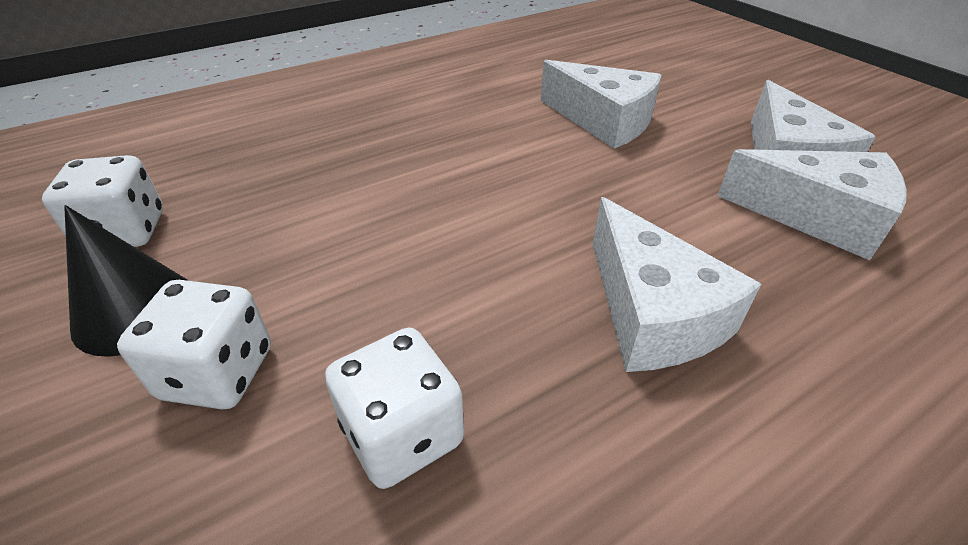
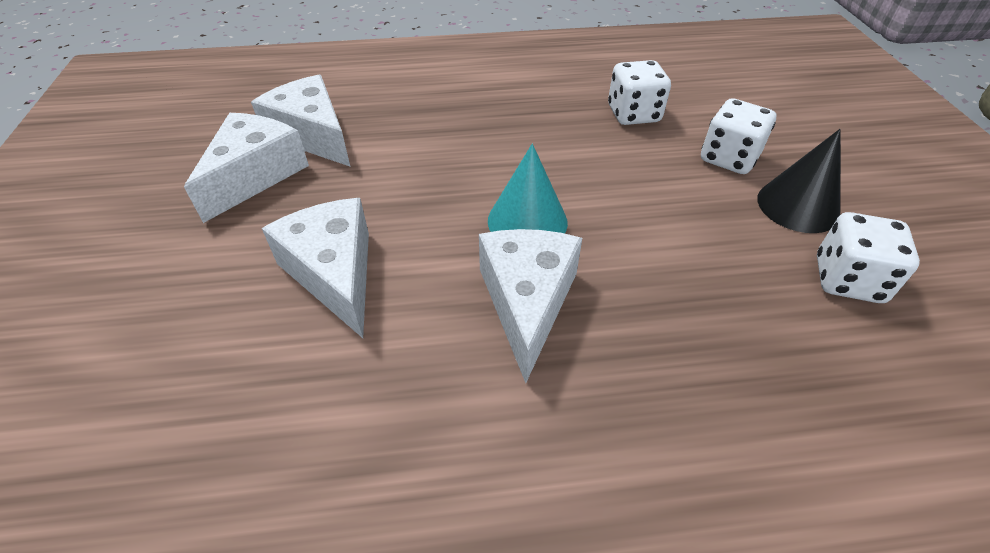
camera: 155 degrees left, 5 degrees up
(480, 196) = (527, 221): none -> turquoise cone
(651, 313) = (480, 121): white cheese -> white cheese (527, 302)

